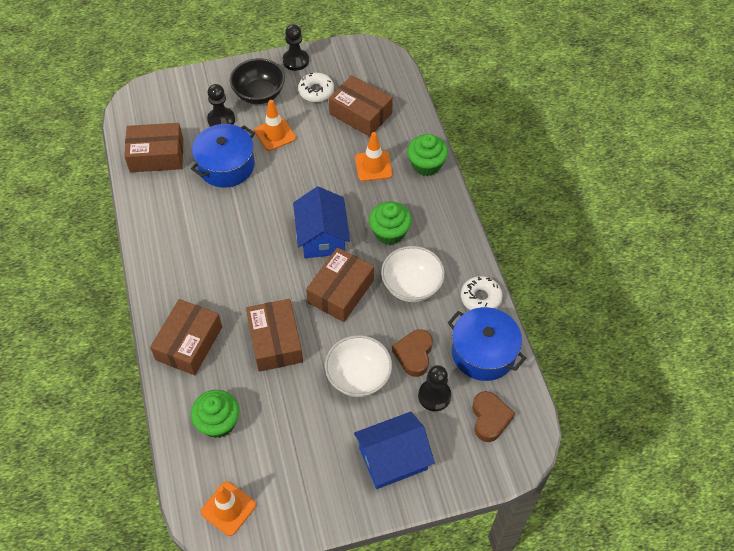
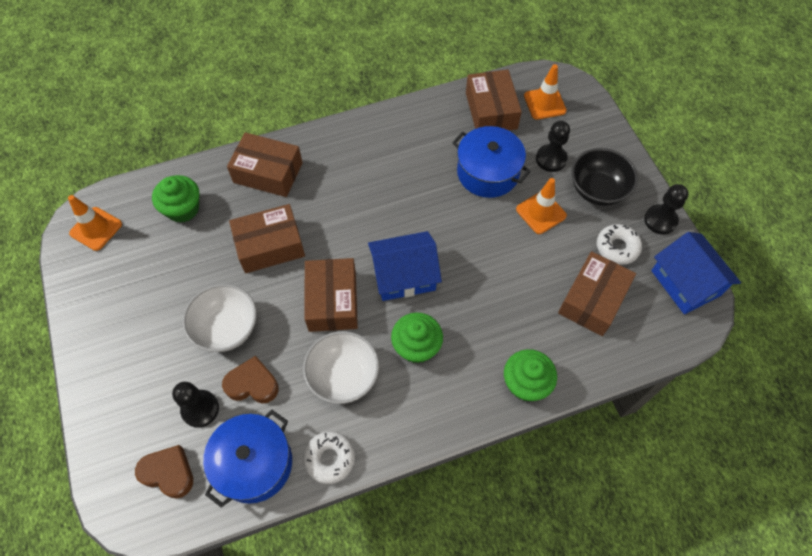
camera: 85 degrees right, 5 degrees up
(340, 291) = (332, 301): brown box -> brown box turned 60 degrees clockwise
(373, 166) = (513, 321): orange traffic cone -> orange traffic cone (544, 103)
(393, 458) = (130, 370): blue house -> blue house (685, 283)
(490, 418) = (168, 473): brown heart -> brown heart turned 150 degrees counterclockwise

